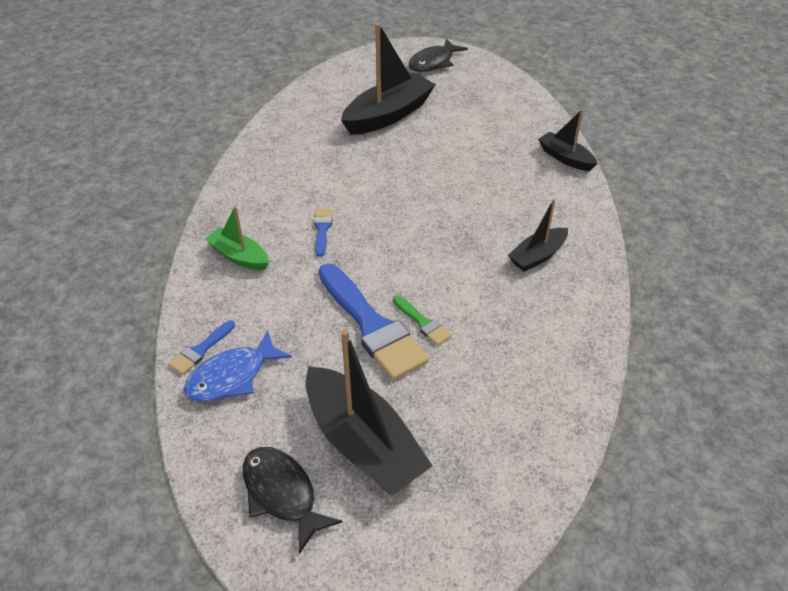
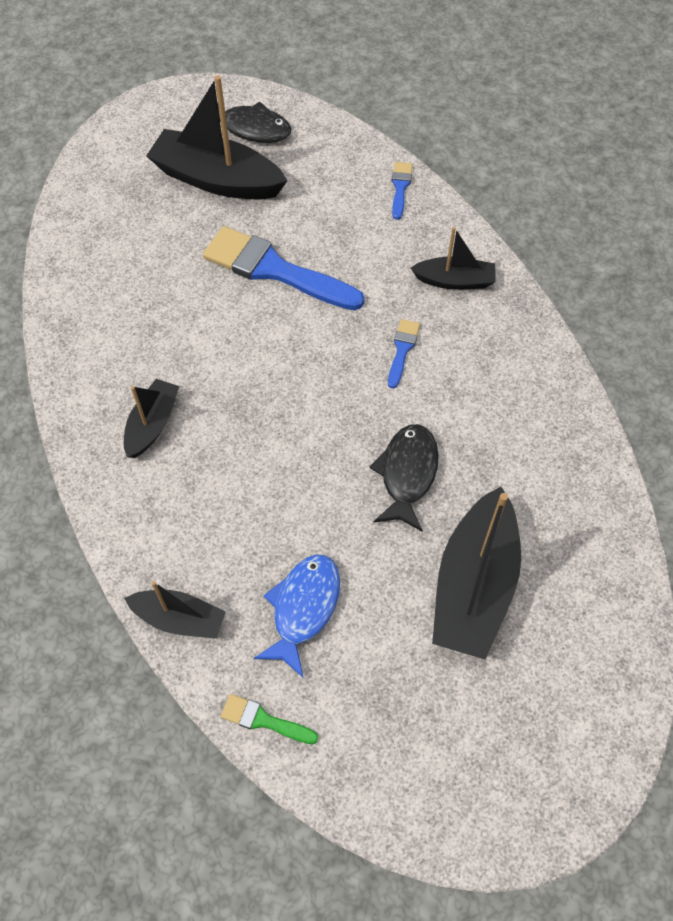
camera: 150 degrees right, 15 degrees up
(232, 376) = (355, 180): blue fish -> blue fish (303, 608)
(239, 256) = (454, 281): green boat -> black boat
(322, 229) = (402, 350): blue brush -> blue brush turned 135 degrees counterclockwise
(423, 323) = (230, 293): green brush -> green brush (264, 720)
(433, 62) = (503, 776): black fish -> black fish (407, 474)

